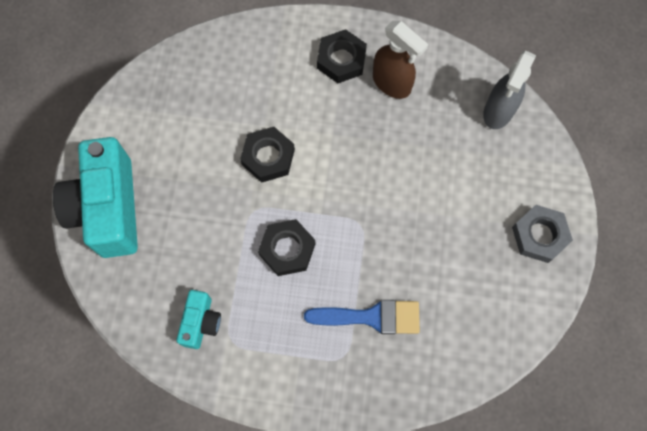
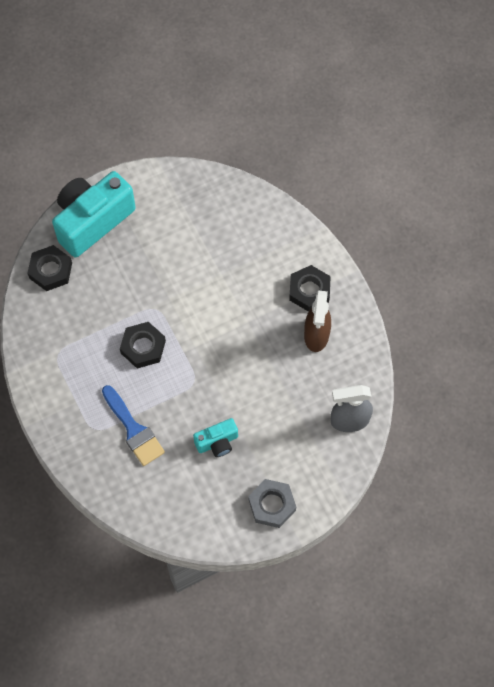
camera: 55 degrees right, 5 degrees down
(201, 322) = (57, 328): turquoise camera -> turquoise camera (217, 442)
(268, 157) = (200, 292): black nut -> black nut (50, 270)

